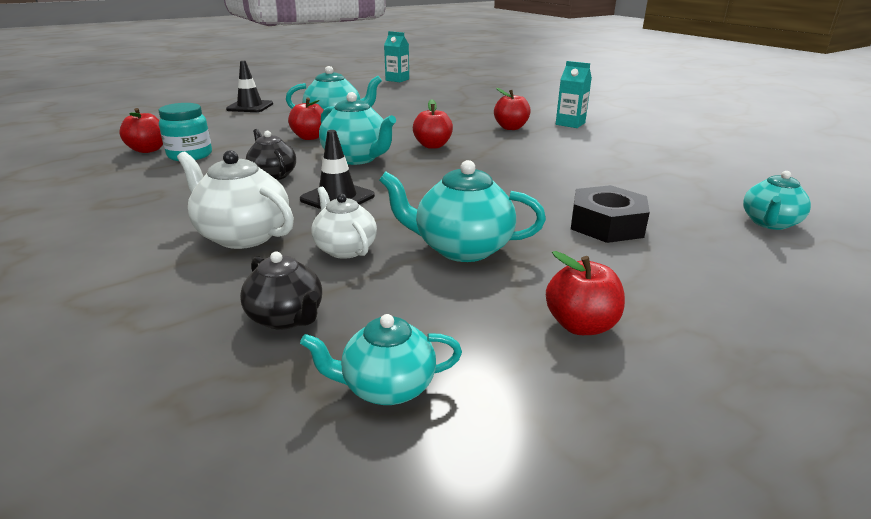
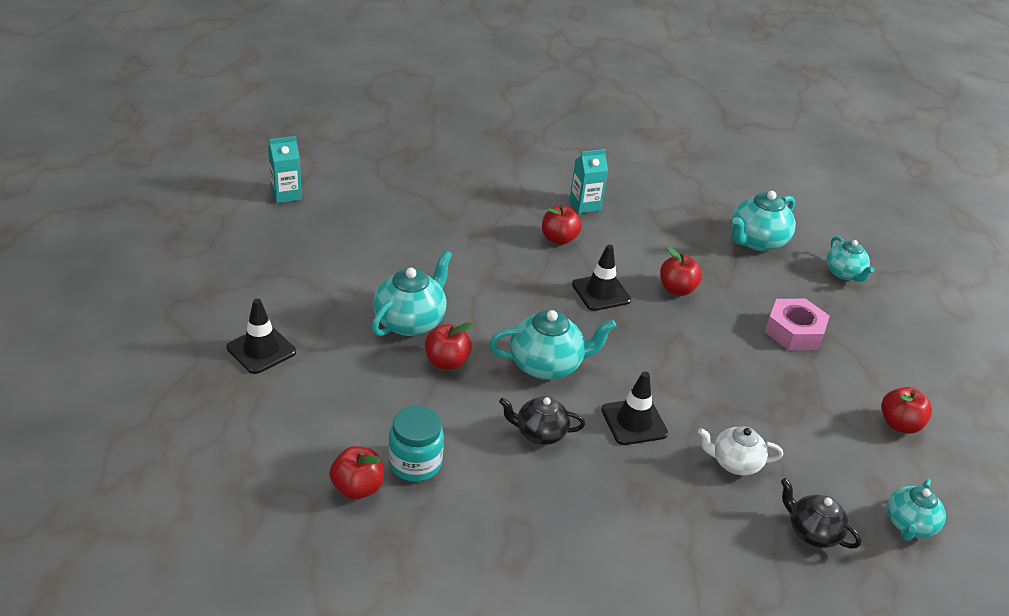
camera: 55 degrees left, 10 degrees up
(243, 235) = (666, 503): white teapot -> none
(286, 318) = (812, 532): black teapot -> black teapot turned 135 degrees counterclockwise
(432, 146) = (559, 307): red apple -> red apple (677, 289)
(461, 248) = (777, 411): turquoise teapot -> turquoise teapot (756, 241)
(479, 151) = (601, 292): none -> black traffic cone
(606, 224) = (794, 332): black nut -> pink nut

